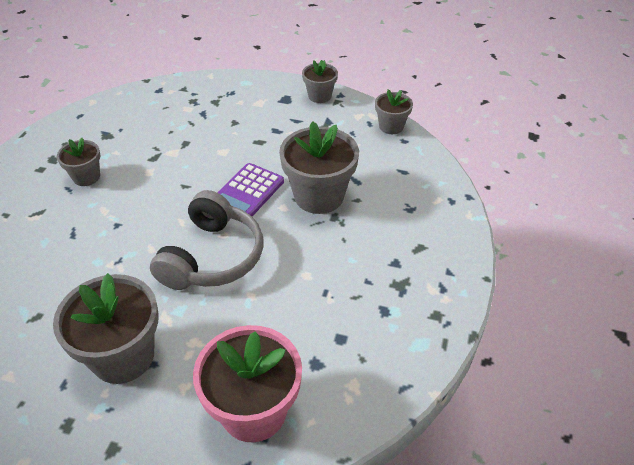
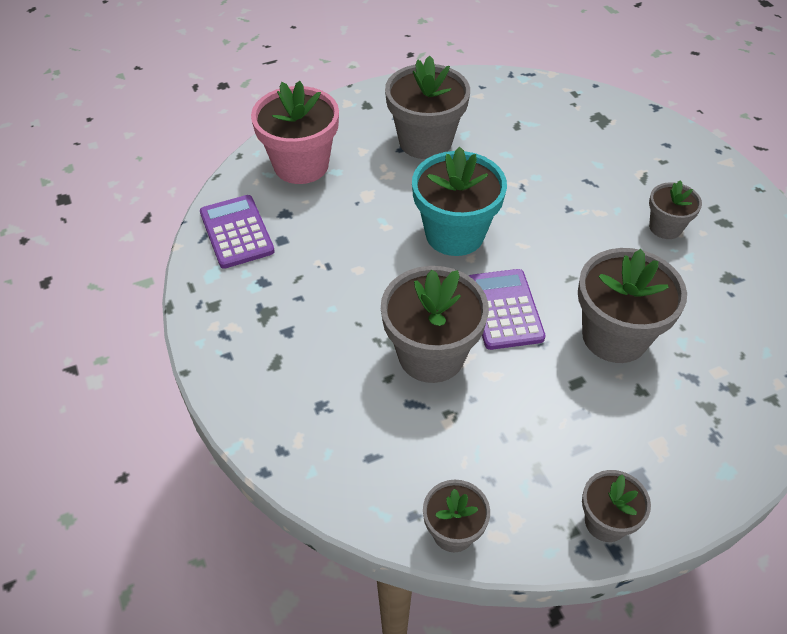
camera: 140 degrees right, 5 degrees up
(209, 147) = (615, 336): none -> grey flower pot
(212, 257) = (454, 234): grey headphones -> turquoise flower pot
(372, 372) = (237, 232): none -> purple calculator

